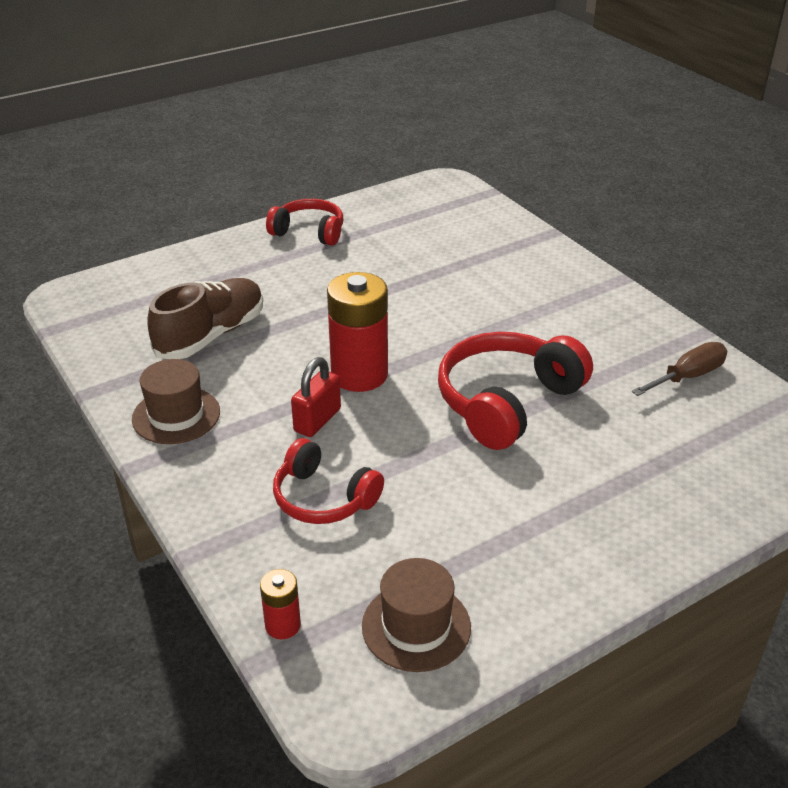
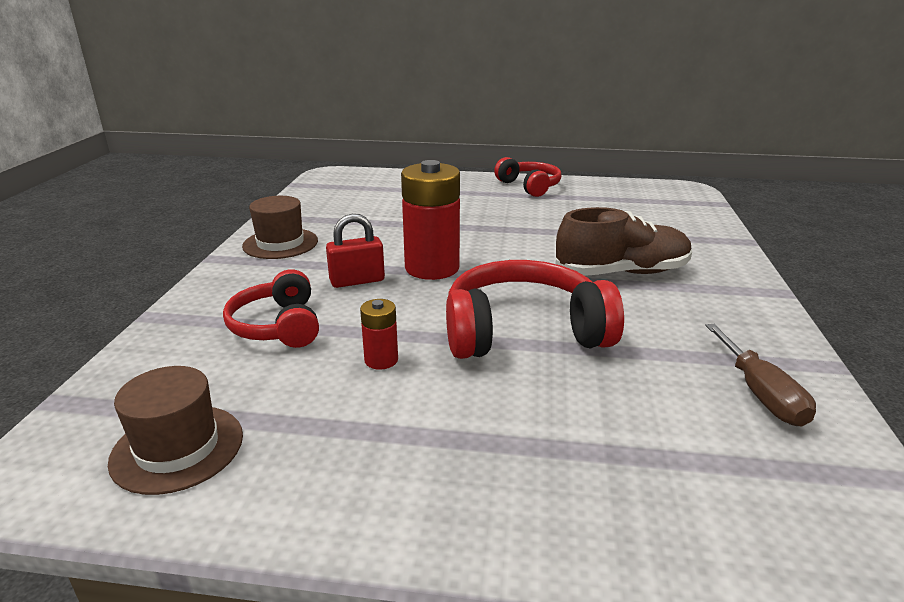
camera: 40 degrees right, 10 degrees down
(211, 335) = (374, 214): brown shoe -> brown shoe (622, 273)
(283, 625) = (109, 387): red battery -> red battery (381, 360)
(688, 376) = (760, 394): brown screwdriver -> brown screwdriver turned 75 degrees clockwise

